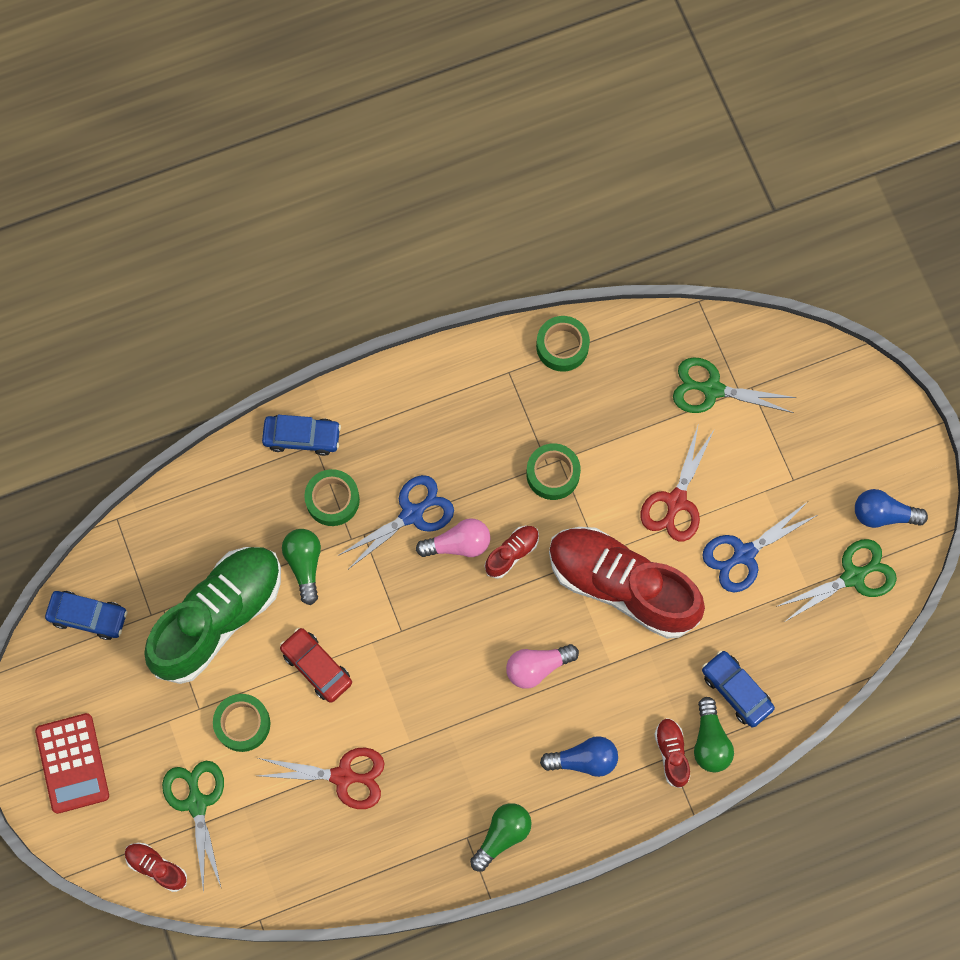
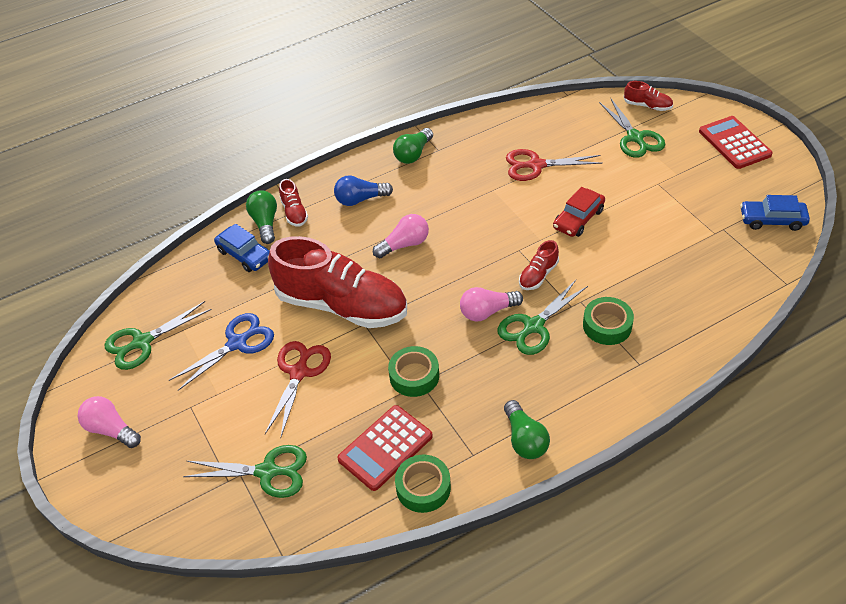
camera: 175 degrees right, 25 degrees down
(218, 617) = (668, 235): green shoe -> none
(242, 724) = (621, 180): green tape -> none
(302, 437) = (653, 368): blue car -> none
(304, 564) = (613, 278): green light bulb -> green light bulb (524, 439)
(316, 667) = (578, 219): red car -> red car turned 90 degrees clockwise
(412, 514) = (534, 326): blue scissors -> green scissors
(512, 553) = (439, 313): red shoe -> red shoe (538, 275)
(593, 394) = (385, 448): none -> red calculator
(875, 466) = (111, 429): none -> pink light bulb
(883, 514) = (109, 392): blue light bulb -> none

